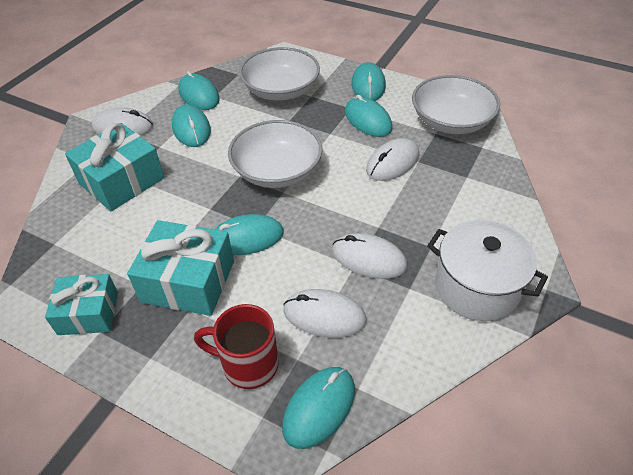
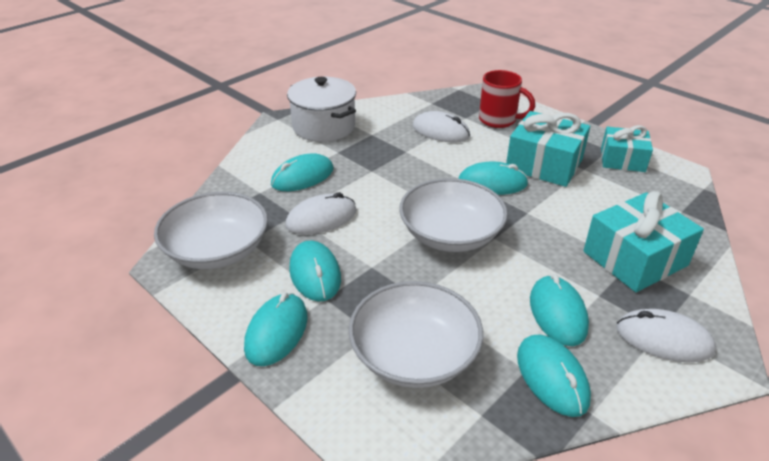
camera: 165 degrees left, 10 degrees down
(319, 408) = (458, 100): turquoise mouse -> turquoise mouse (302, 176)
(369, 258) = (392, 153): white mouse -> none

